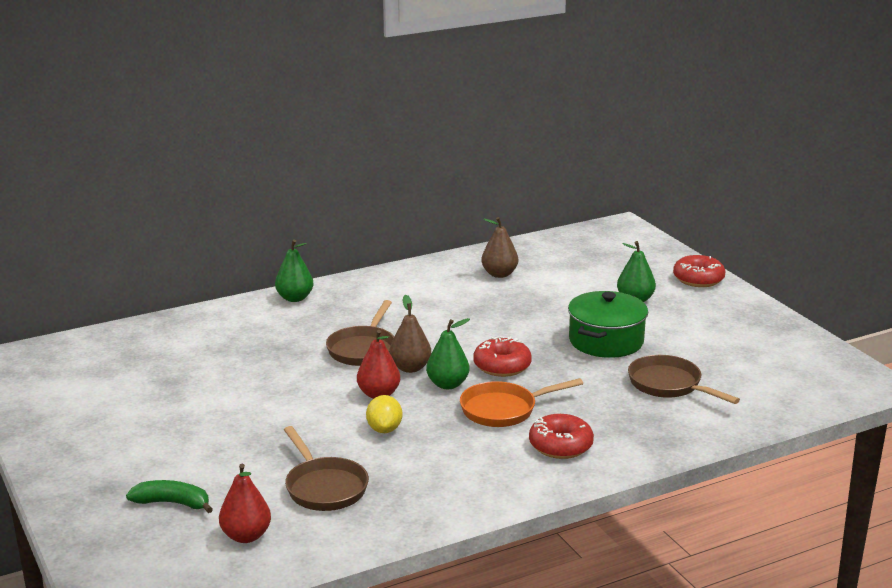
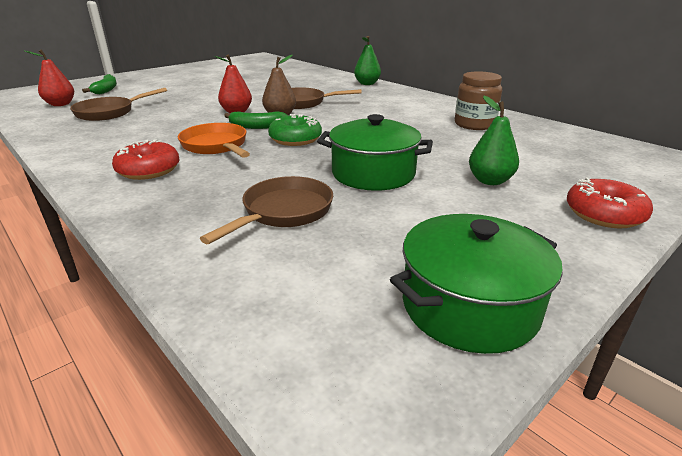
camera: 75 degrees right, 5 degrees up
(384, 429) = (184, 118): yellow lemon -> none
(447, 384) = (256, 127): green pear -> green banana
(499, 274) = (474, 124): brown pear -> brown jar
(502, 366) = (295, 139): red donut -> green donut
(791, 344) = (469, 306): none -> green pot

